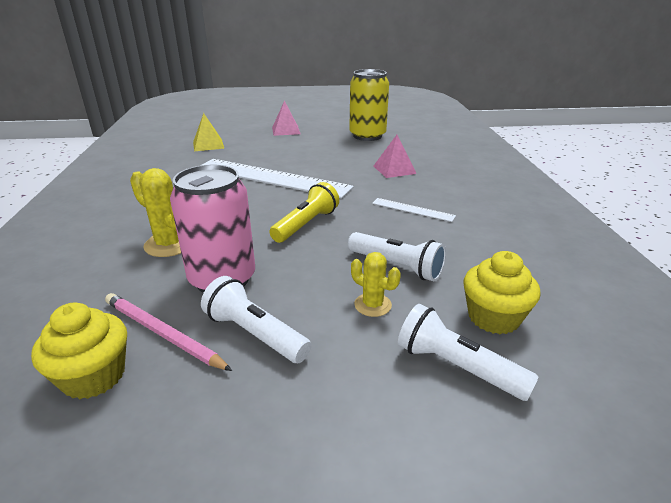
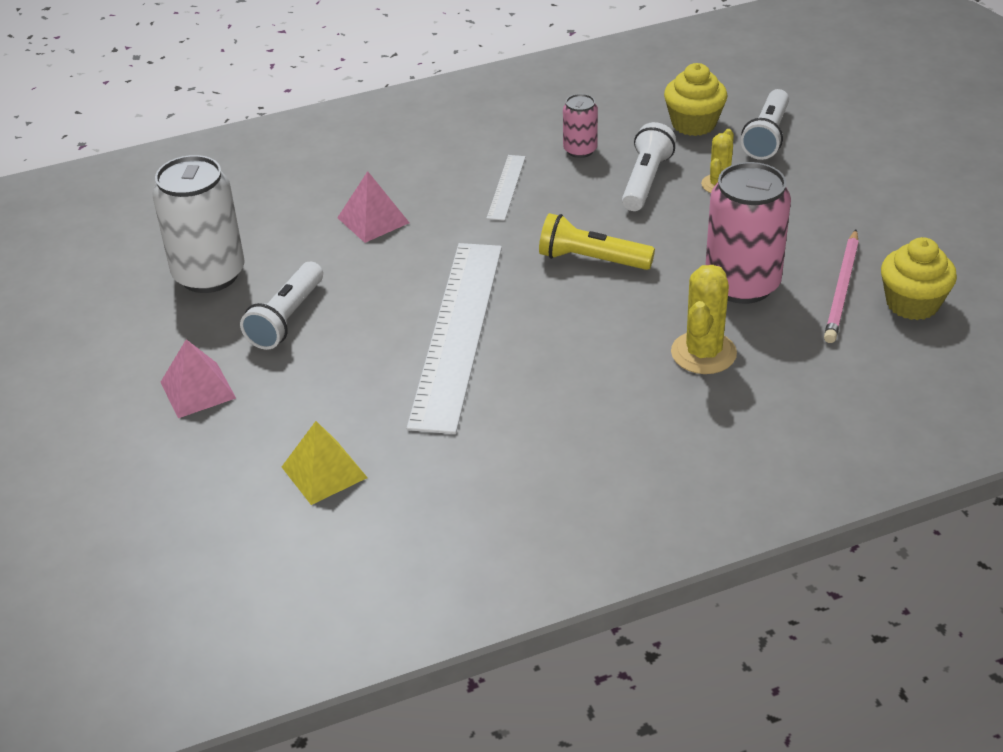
camera: 105 degrees left, 10 degrees up
(255, 334) = (803, 238): white flashlight -> white flashlight (286, 318)
(367, 136) = (209, 275): yellow can -> white can
(456, 245) = (580, 150): none -> pink can

